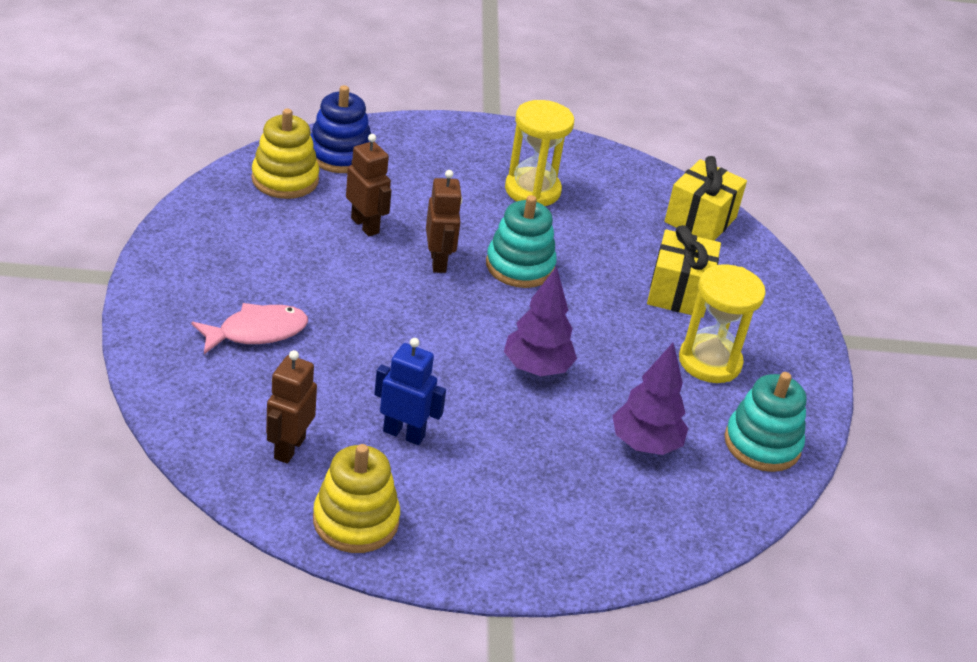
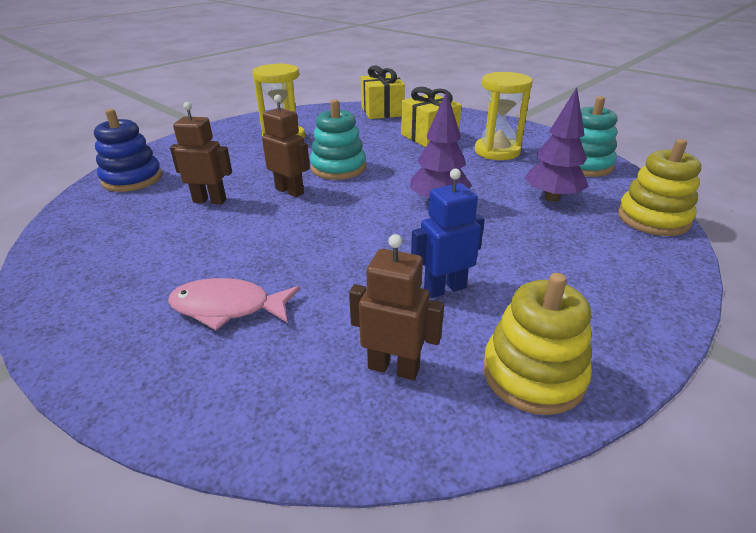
camera: 40 degrees left, 5 degrees down
(257, 332) = (228, 307): pink fish -> pink fish turned 105 degrees counterclockwise
(285, 179) = (106, 209): yellow stacking toy -> yellow stacking toy (653, 219)
(289, 448) = (394, 367): brown robot -> brown robot turned 135 degrees clockwise

